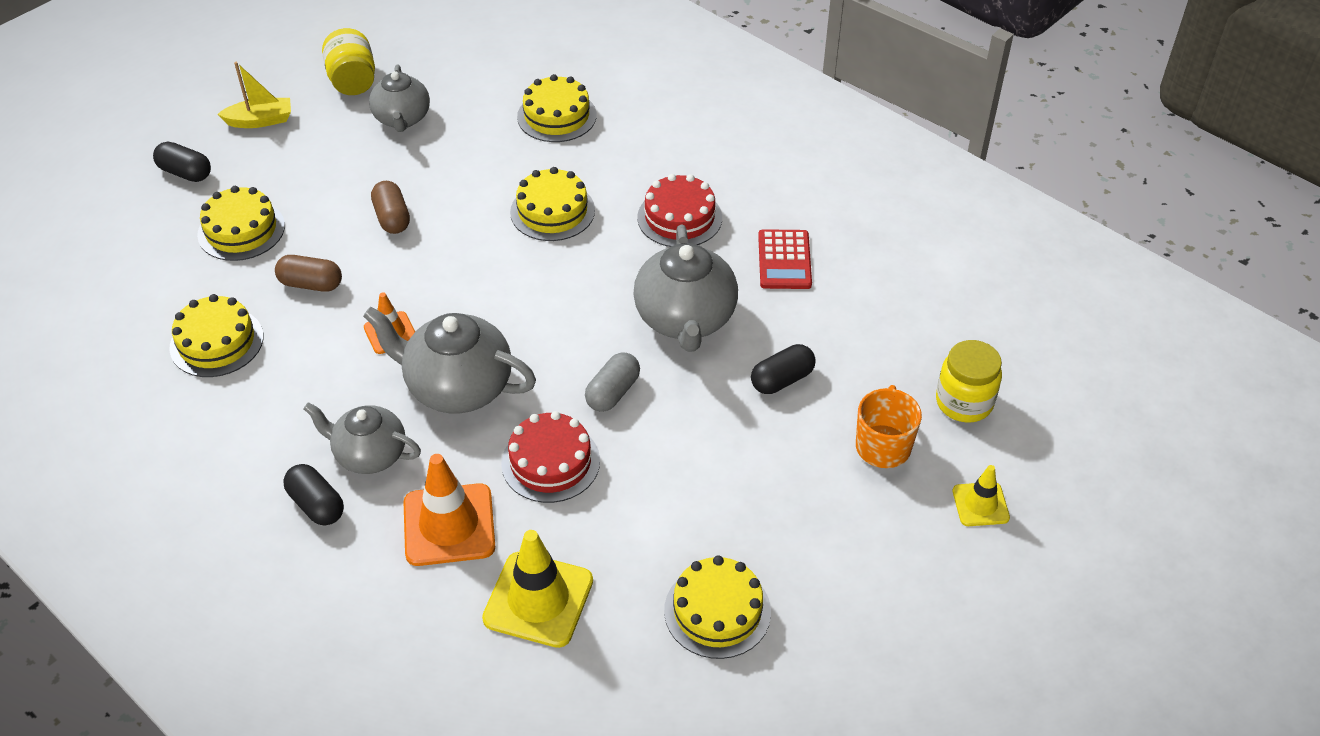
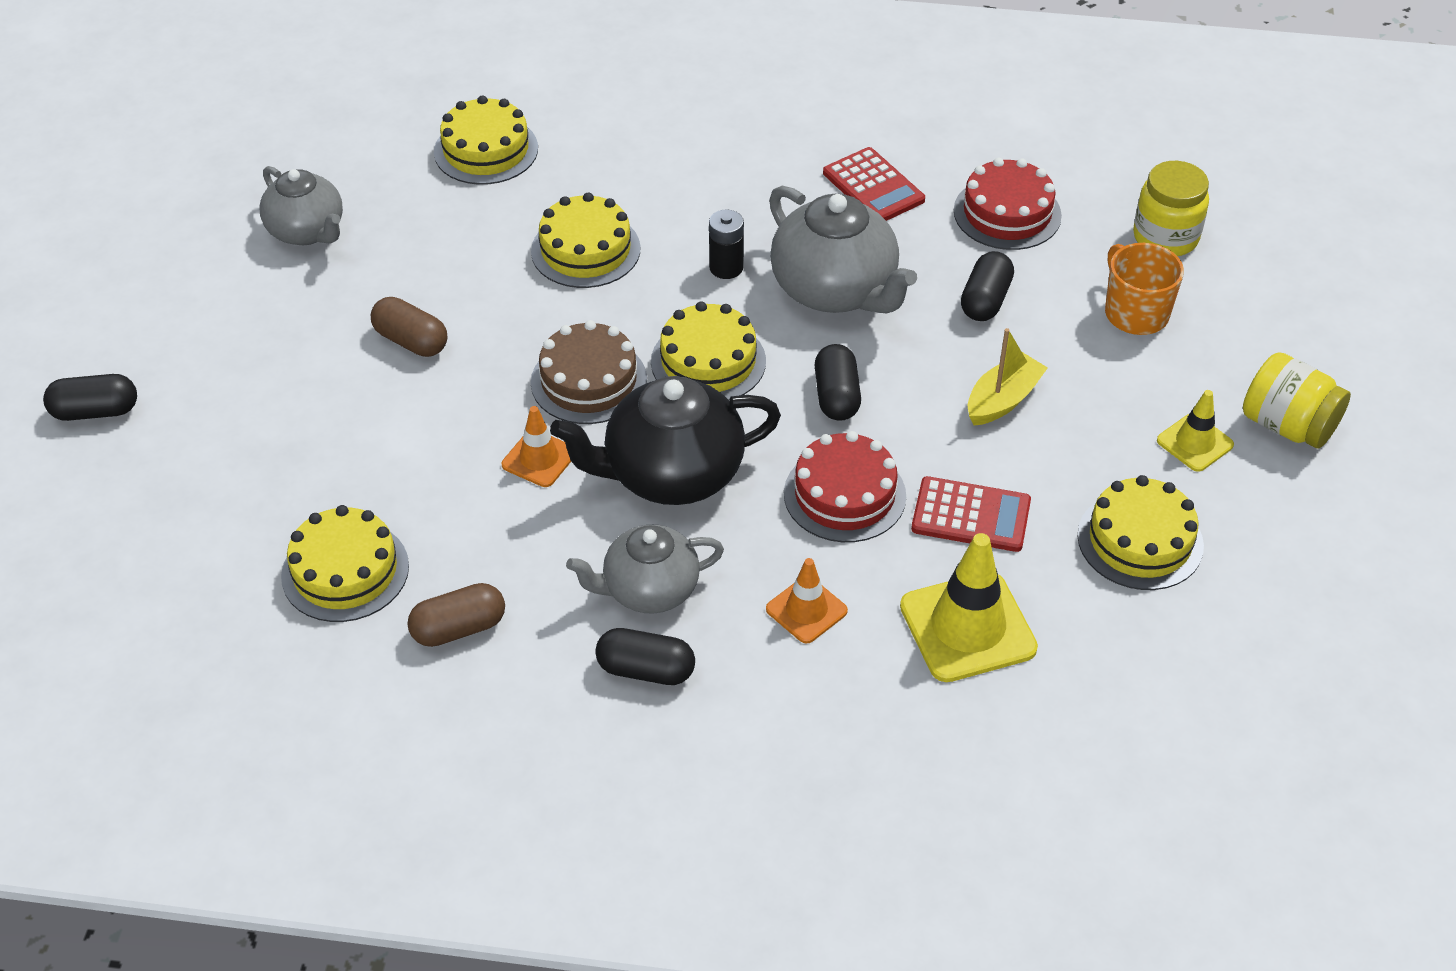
camera: 35 degrees left, 0 degrees up
(241, 230) = (240, 440): yellow cake -> yellow cake (708, 361)
(260, 121) = (129, 311): yellow boat -> yellow boat (1003, 400)
(311, 284) = (391, 455): brown capsule -> brown capsule (459, 628)
(353, 81) = (199, 216): yellow jar -> yellow jar (1287, 425)
(449, 525) = (806, 610): orange traffic cone -> orange traffic cone, size x0.57
(457, 387) = (671, 474): grey teapot -> black teapot
(469, 298) = (589, 381): none -> brown cake
(613, 392) = (836, 396): grey capsule -> black capsule
(618, 524) = (971, 515): none -> red calculator
(629, 267) = (726, 268): none -> black battery
(679, 217) = (727, 194): red cake -> red cake (1007, 213)
(980, 504) = (1266, 320): yellow traffic cone -> yellow traffic cone (1195, 443)

